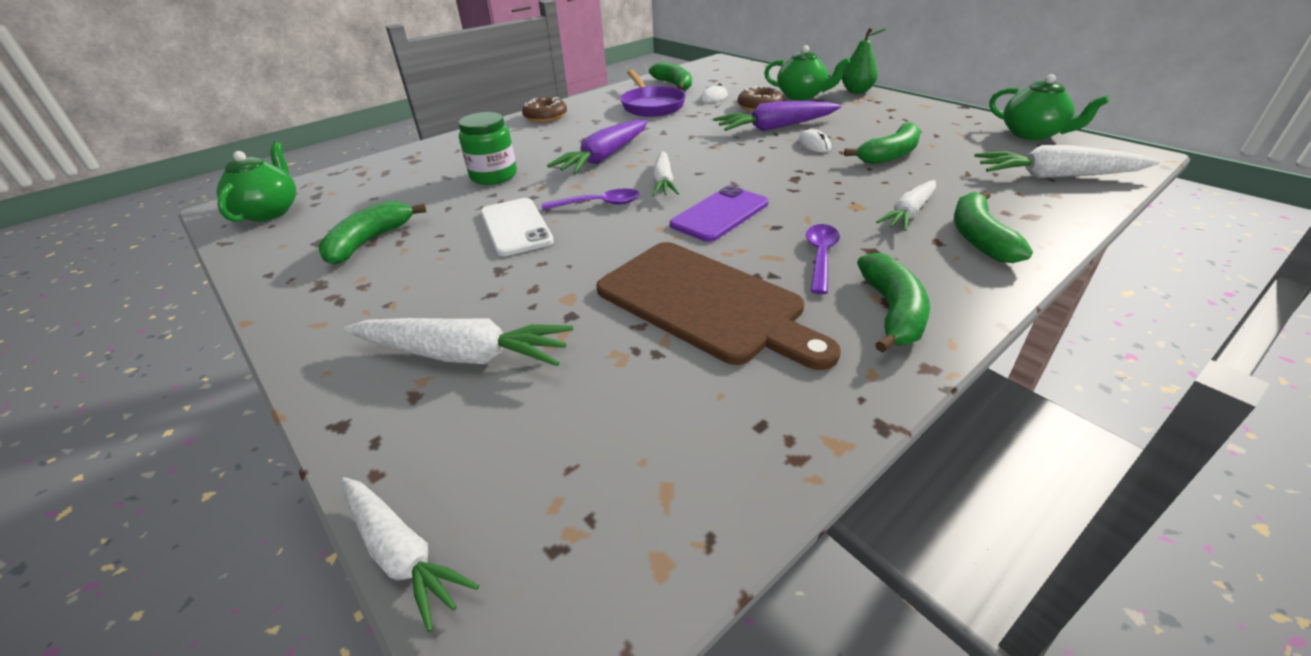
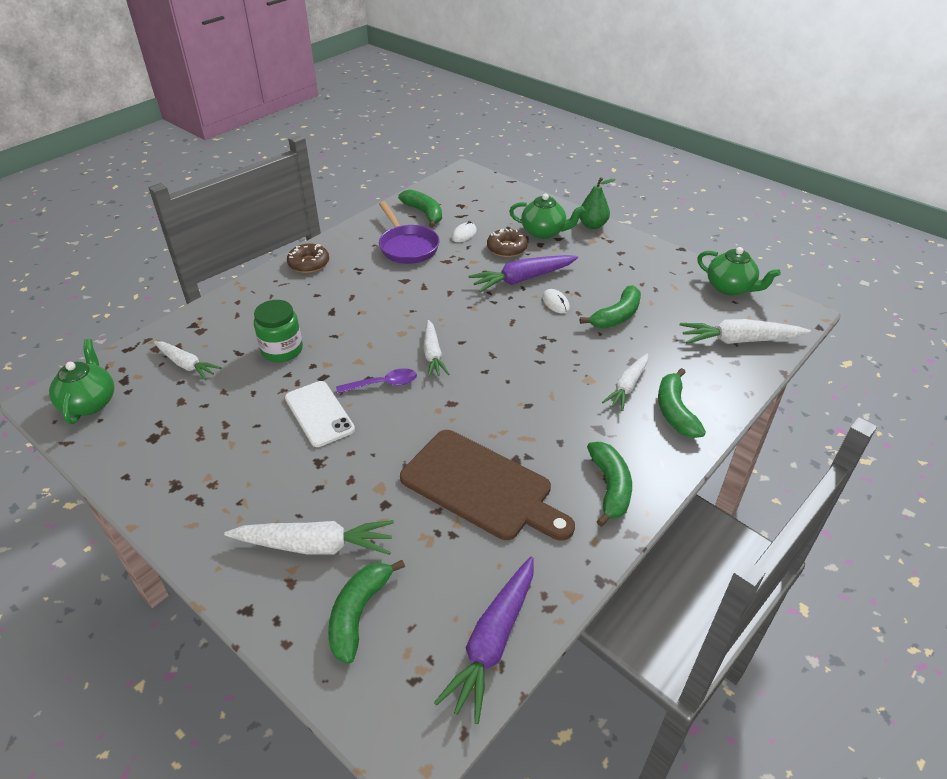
camera: 10 degrees left, 5 degrees up
(369, 241) = (198, 436): green banana -> green banana (358, 613)
(401, 553) = (322, 692): white carrot -> white carrot (186, 364)
(605, 157) = (377, 322): purple carrot -> purple carrot (493, 641)
(720, 214) = (483, 393): purple phone -> none
(820, 257) = (561, 436): purple spoon -> none

